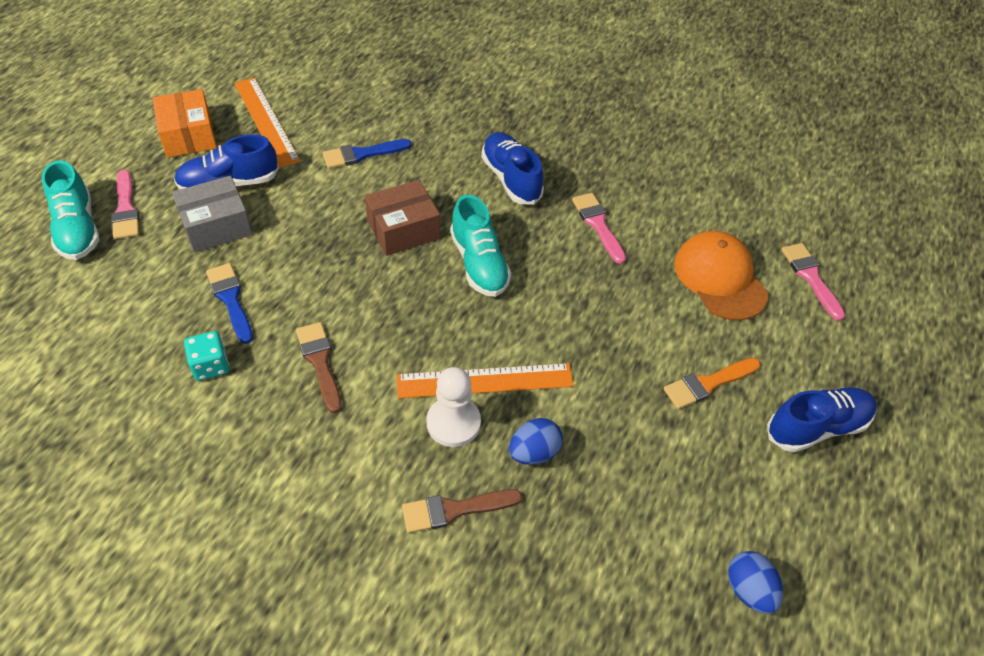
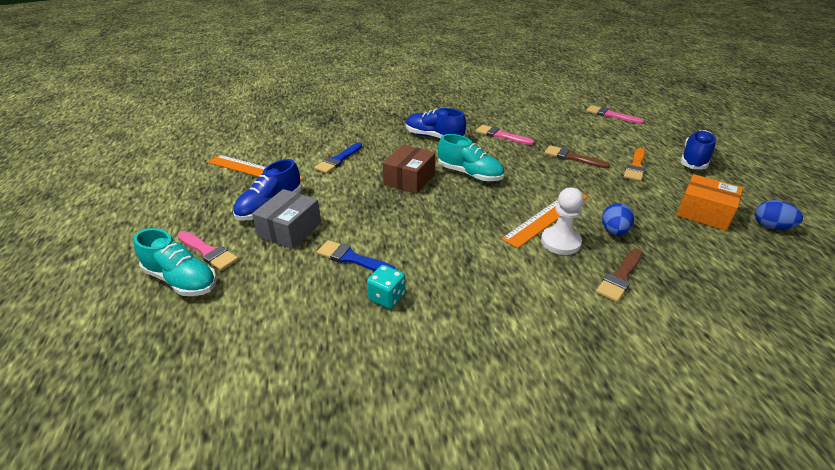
camera: 35 degrees left, 15 degrees down
(189, 135) = (207, 197): orange box -> orange box (704, 213)
(320, 362) = (451, 257): brown brush -> brown brush (572, 157)
(720, 278) = (579, 130): orange cap -> none

